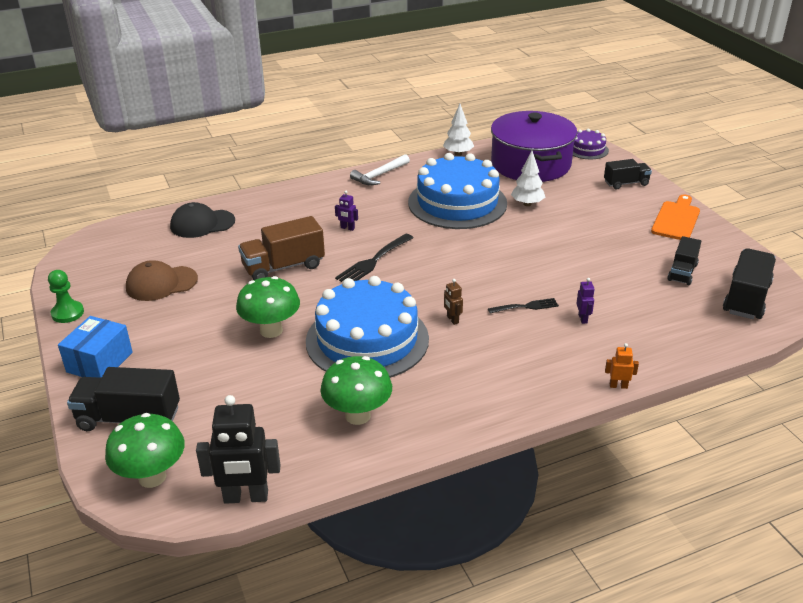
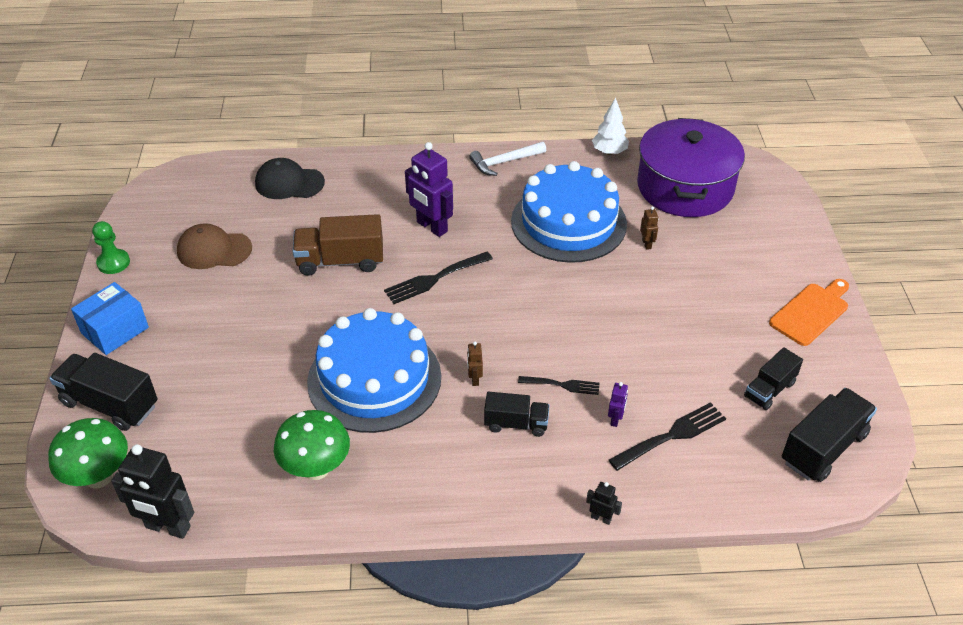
camera: 20 degrees right, 10 degrees up
(271, 330) = (288, 339): green mushroom -> none
(347, 228) = (431, 227): purple robot -> purple robot, size x2.16
(527, 204) = (646, 244): white tree -> brown robot
(587, 149) = (766, 181): purple cake -> none
(618, 386) = (601, 518): orange robot -> black robot
(626, 183) = (782, 243): black truck -> black truck (516, 424)
(633, 318) = (672, 435): none -> black fork

